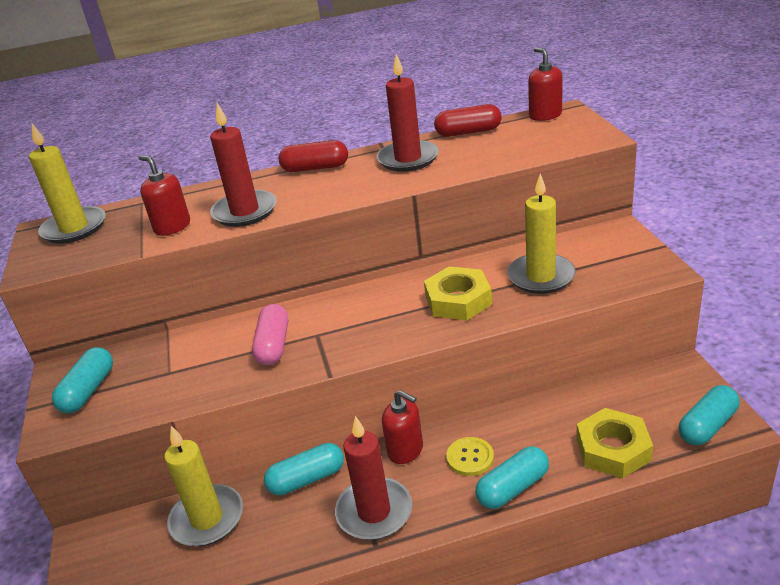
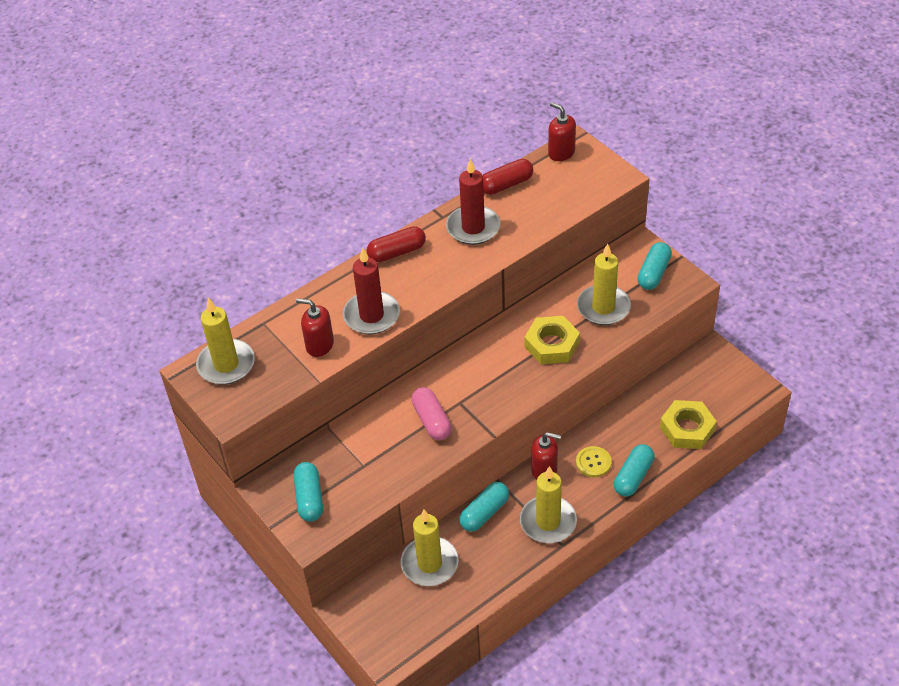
camera: 25 degrees left, 15 degrees up
(374, 512) = (548, 522): red candle -> yellow candle
(707, 426) = (742, 393): turquoise capsule -> turquoise capsule (654, 273)

